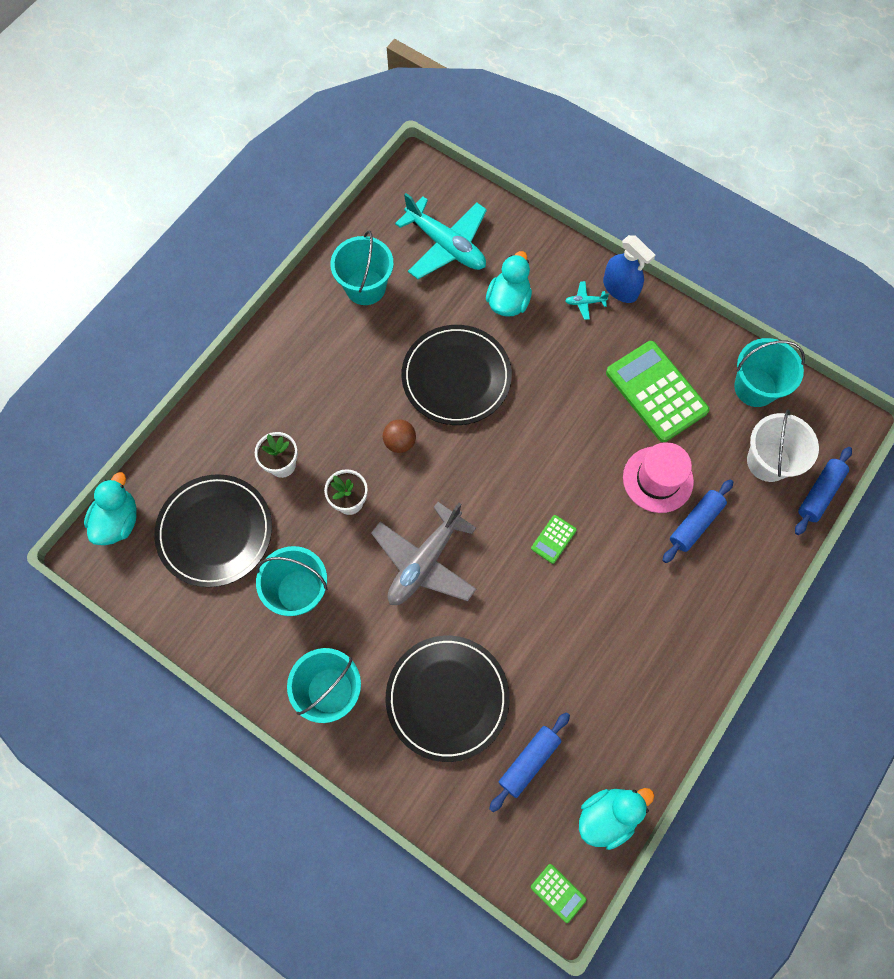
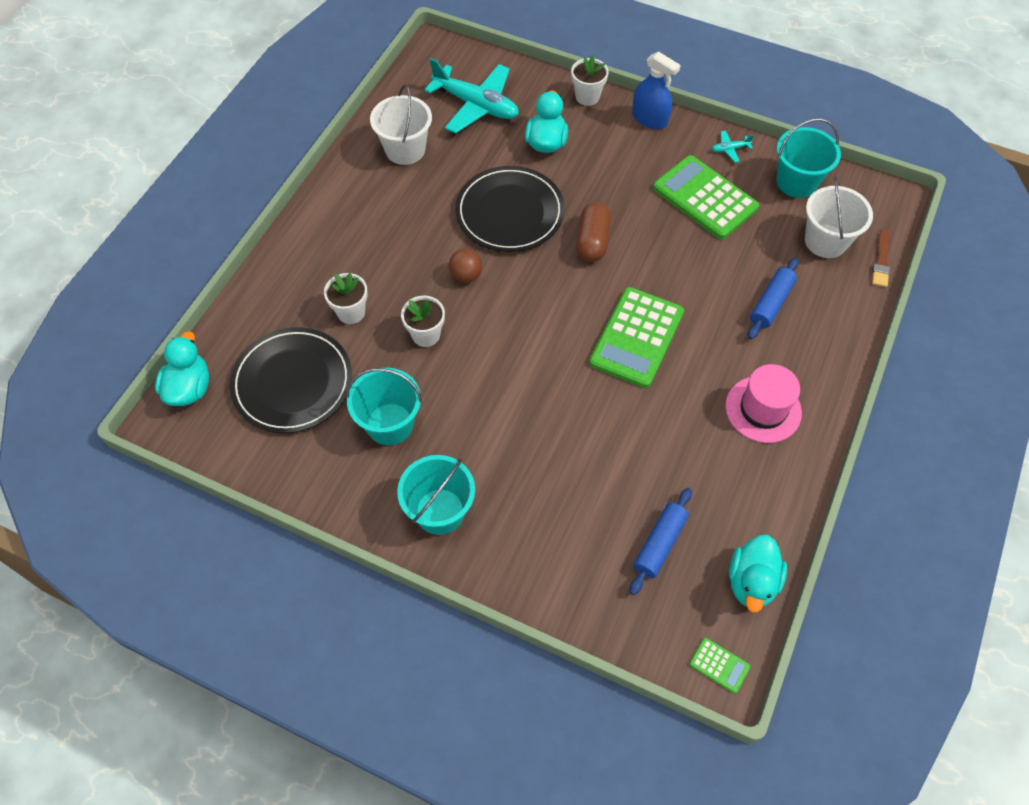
camera: 10 degrees left, 10 degrees down
(365, 287) = (405, 149): turquoise bucket -> white bucket
(424, 562) = (513, 377): grey plane -> none
(447, 698) = (562, 498): black plate -> none
(532, 423) = (592, 241): none -> brown capsule
(553, 539) = (636, 338): green calculator -> green calculator, size x2.29
(561, 252) = (587, 97): none -> white flower pot
(585, 302) = (619, 134): turquoise plane -> turquoise plane (730, 149)
(607, 816) = (752, 582): turquoise duck -> turquoise duck turned 150 degrees clockwise
(658, 479) = (725, 271): pink hat -> pink hat (763, 409)
(819, 493) = (881, 261): blue rolling pin -> brown brush

